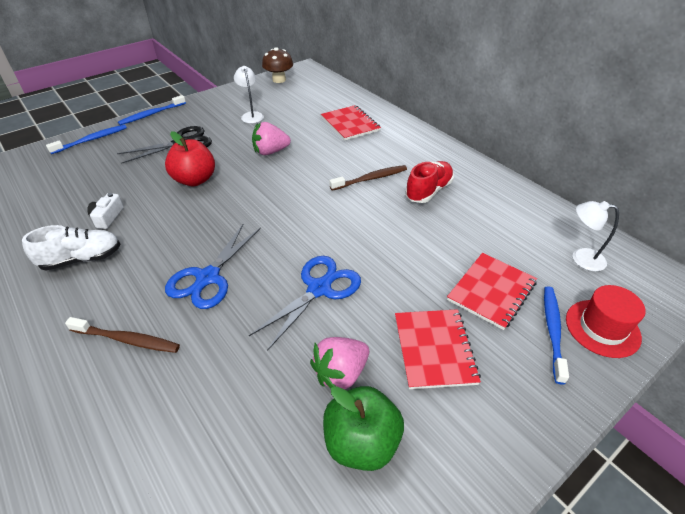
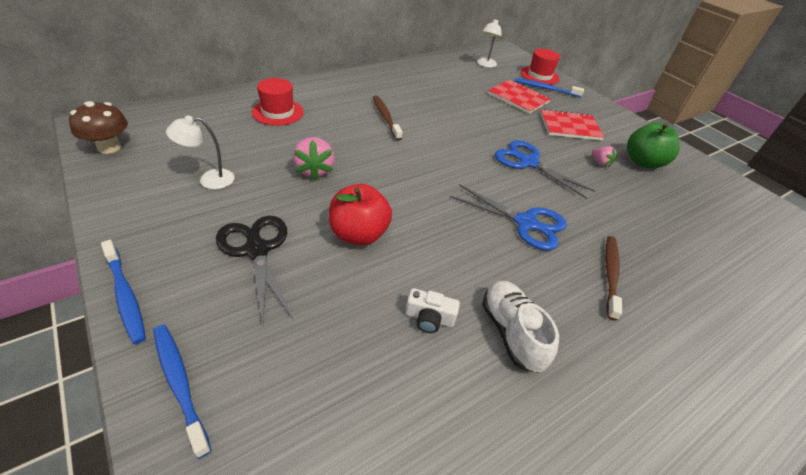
camera: 90 degrees left, 0 degrees up
(341, 373) = (600, 163): pink strawberry -> pink strawberry, size x0.59
(350, 124) = (278, 112): red notebook -> red hat
(428, 191) = (409, 95): red shoe -> none

